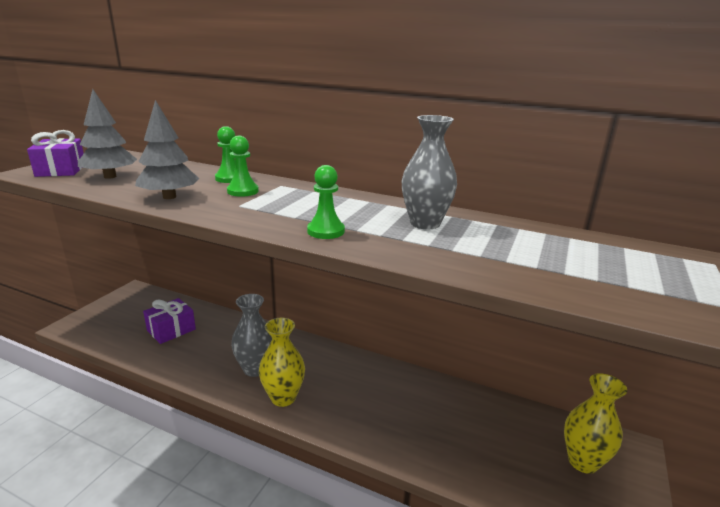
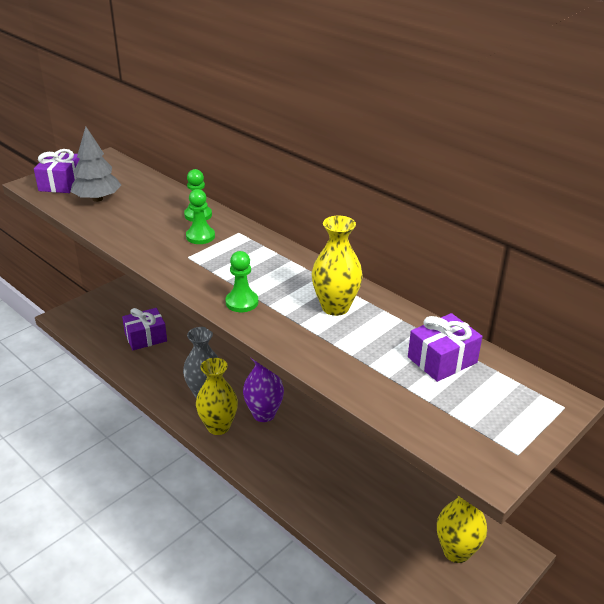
camera: 20 degrees right, 10 degrees up
(169, 197) = (136, 236): grey tree -> none
(324, 375) = (264, 414): none -> purple vase
(425, 223) = (335, 307): grey vase -> yellow vase
(567, 247) = (442, 360): none -> purple gift

